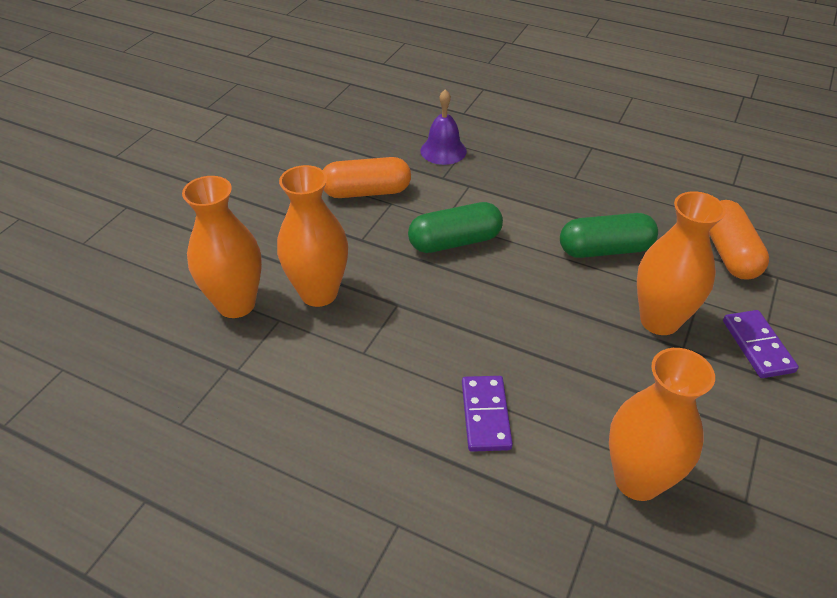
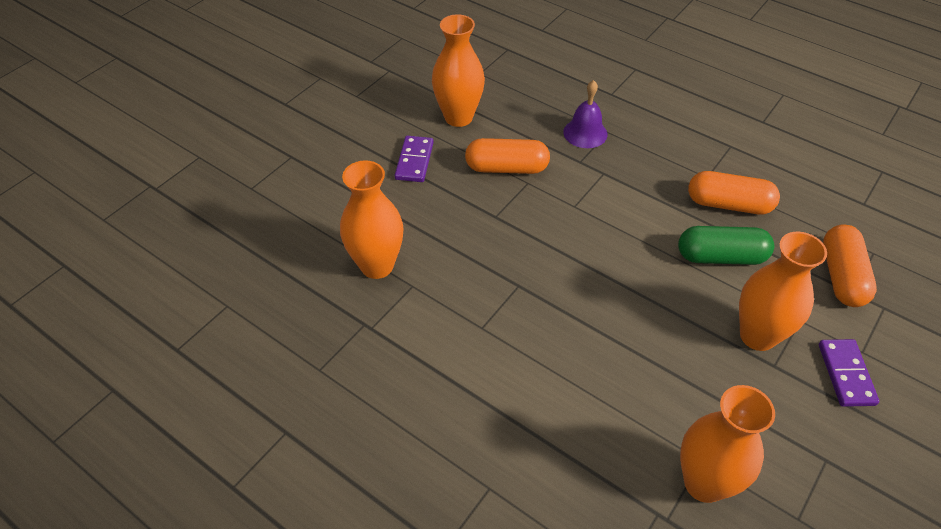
camera: 10 degrees right, 5 degrees up
(319, 293) = (450, 265): orange vase -> orange vase (458, 117)
(455, 242) = (580, 230): green capsule -> none
(485, 415) = (580, 402): purple domino -> purple domino (414, 161)
(602, 200) = (728, 204): none -> orange capsule

